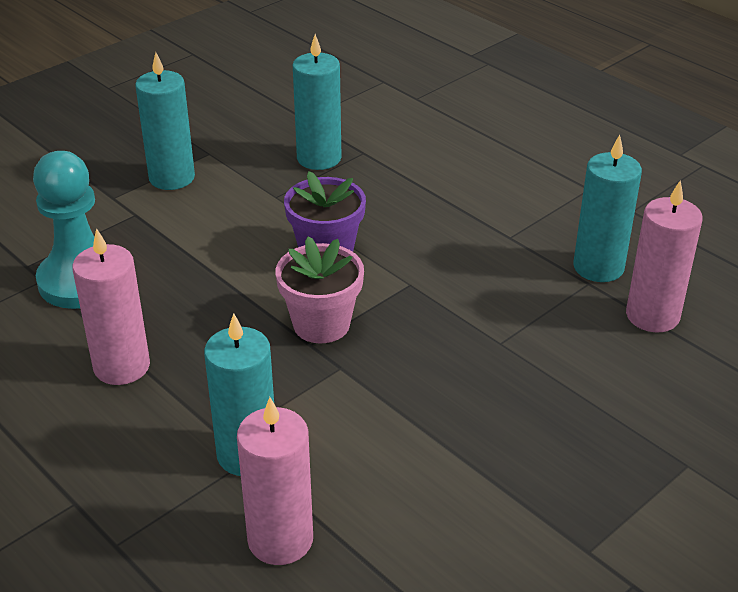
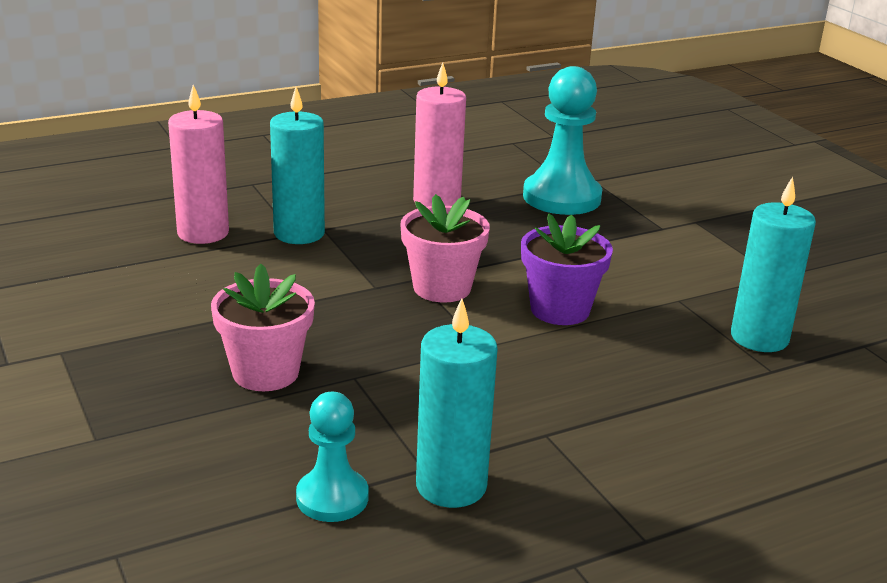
camera: 105 degrees right, 10 degrees down
(172, 178) = (727, 251): turquoise candle -> none
(528, 395) = (265, 372): none -> pink flower pot
(652, 316) = (332, 498): pink candle -> turquoise pawn

